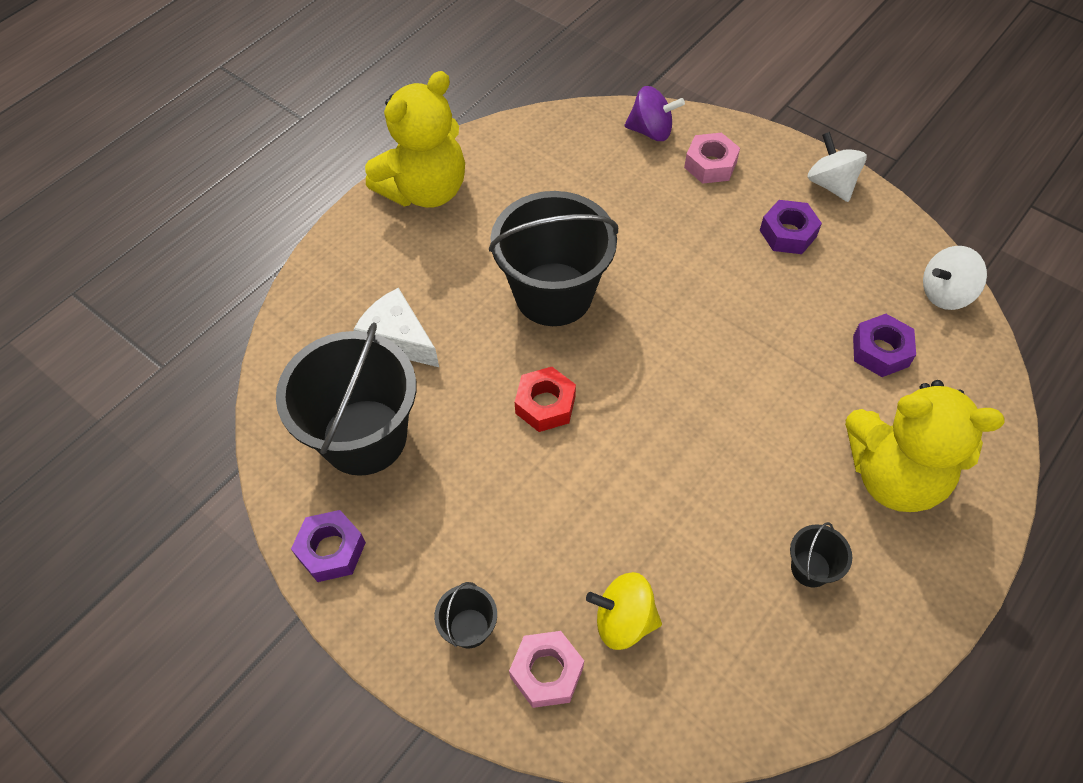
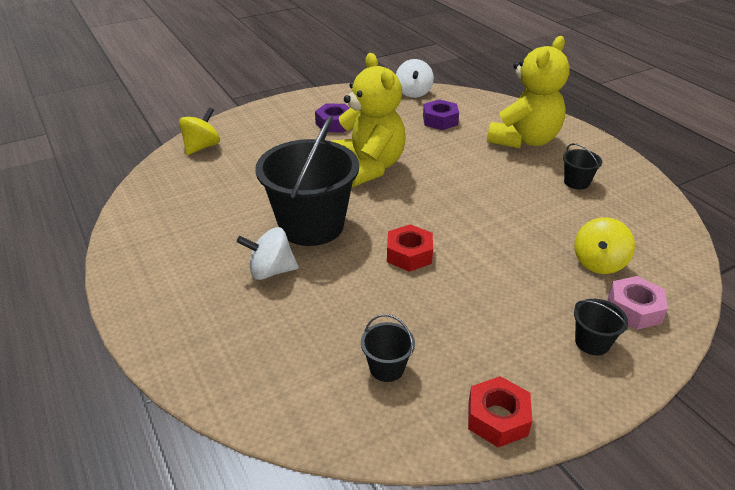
camera: 70 degrees left, 20 degrees down
(331, 550) = (497, 418): purple nut -> red nut
(364, 437) = (387, 368): black bucket -> black bucket, size x0.42
(398, 339) = (294, 321): white cheese -> none
(425, 190) = (145, 267): yellow teddy bear -> yellow teddy bear (368, 167)
(651, 131) = (202, 147): purple spinning top -> yellow spinning top
(710, 165) = (255, 134): pink nut -> none
(830, 184) = (310, 101): white spinning top -> white spinning top (271, 271)

